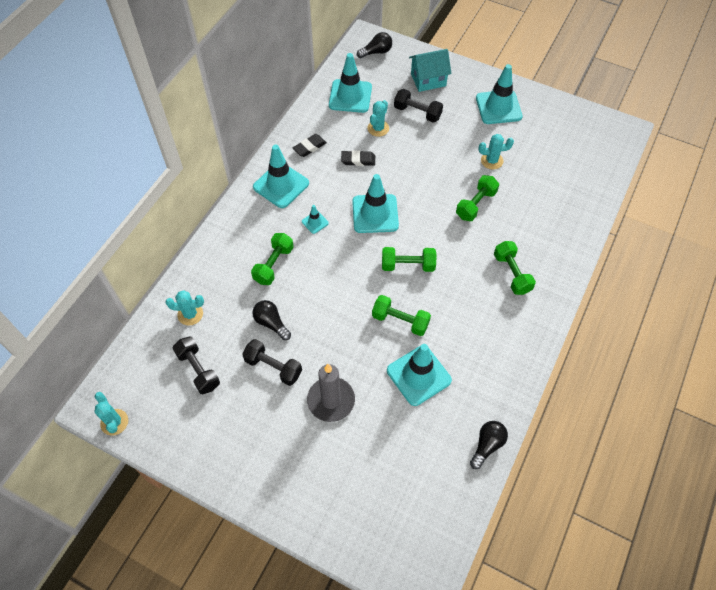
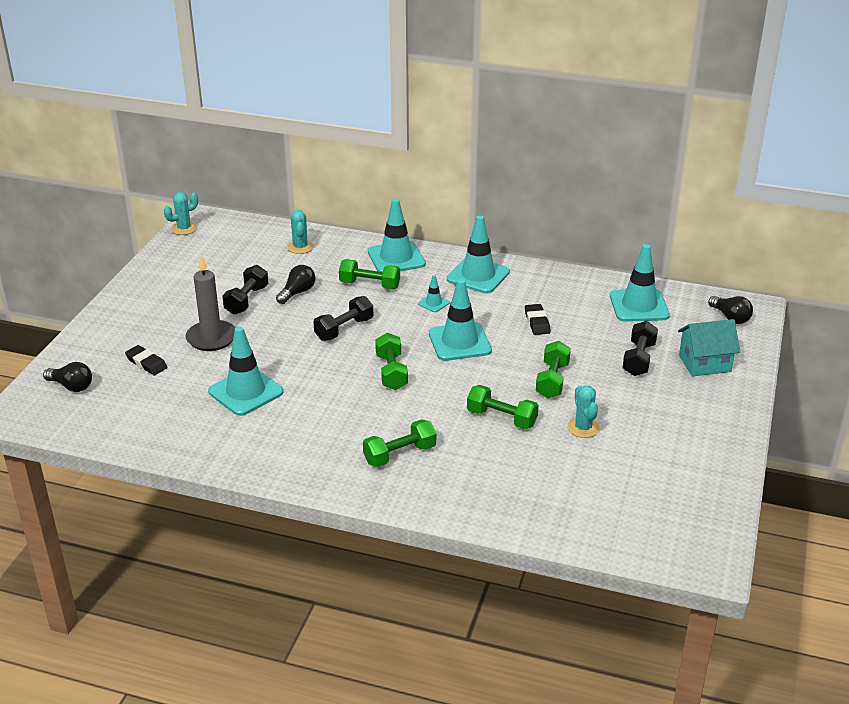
camera: 80 degrees right, 25 degrees down
(198, 370) = (239, 260): black dumbbell -> black dumbbell (344, 329)
(309, 147) = (542, 287): black eraser -> black eraser (146, 363)
(378, 128) = (595, 331): turquoise cactus -> none
(400, 321) = (314, 373): green dumbbell -> green dumbbell (552, 380)
(428, 80) = (704, 363): turquoise house -> turquoise house turned 75 degrees counterclockwise
(487, 445) = (162, 447): black light bulb -> black light bulb (71, 386)
(498, 107) = (687, 429): turquoise traffic cone -> turquoise traffic cone (396, 258)

